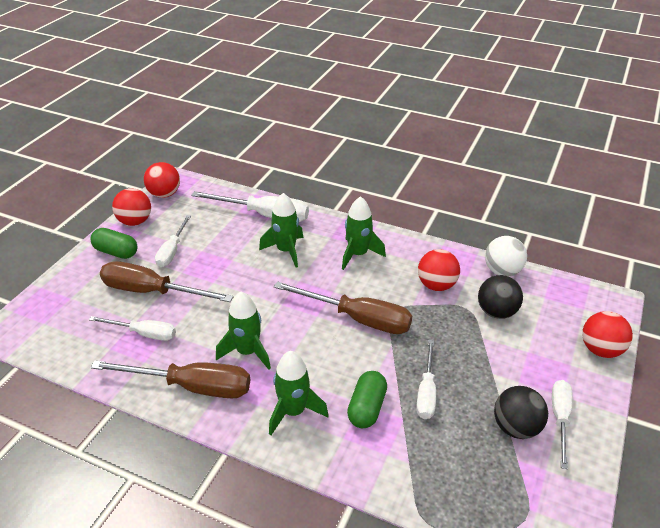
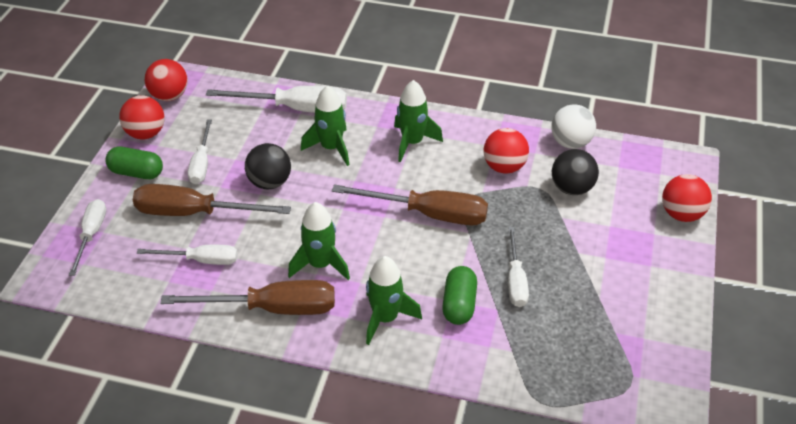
camera: 10 degrees left, 5 degrees up
(516, 427) = (609, 302): black ball -> black ball (270, 183)
(560, 419) = (650, 288): white screwdriver -> white screwdriver (91, 235)

